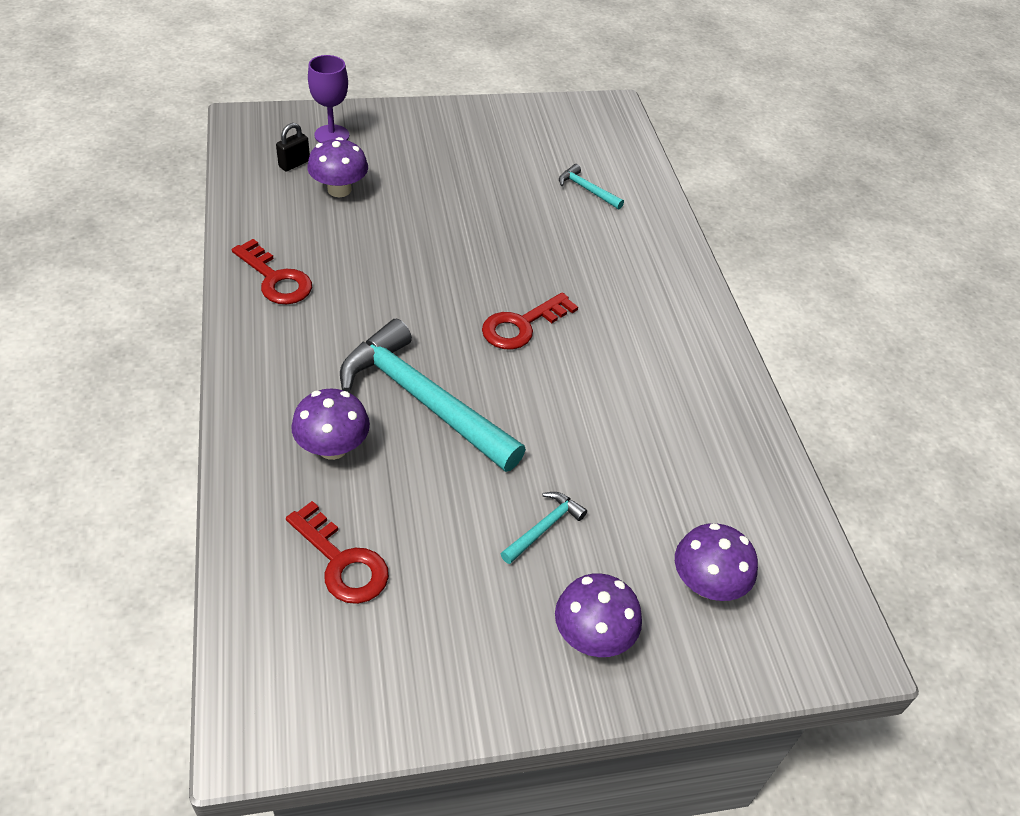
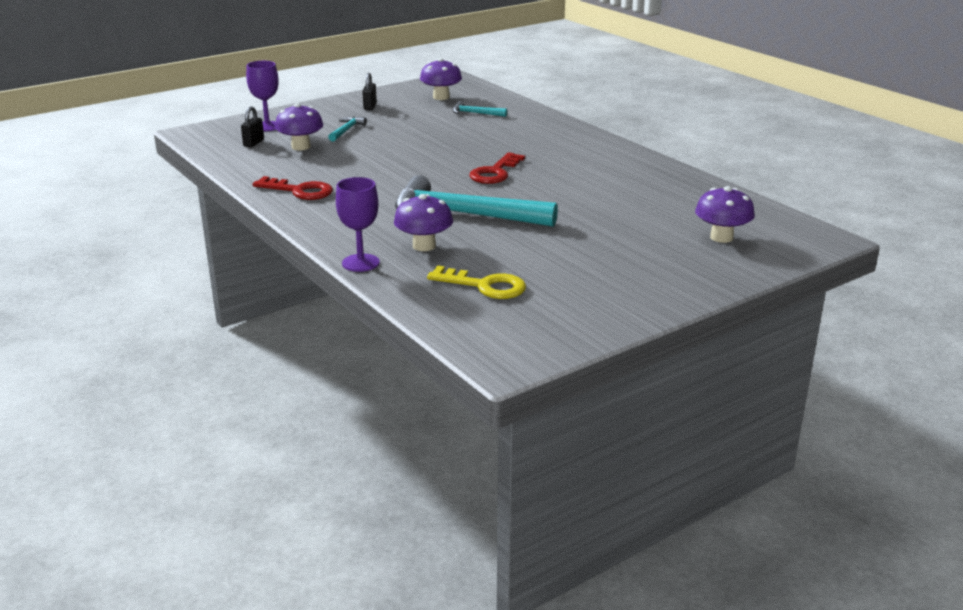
camera: 20 degrees left, 20 degrees down
(240, 453) = (360, 263): none -> purple goblet
(342, 562) = (485, 286): red key -> yellow key
(473, 133) = (370, 106): none -> black padlock
(544, 527) = (600, 242): turquoise hammer -> turquoise hammer (346, 130)
(592, 636) = (676, 272): purple mushroom -> purple mushroom (441, 97)

